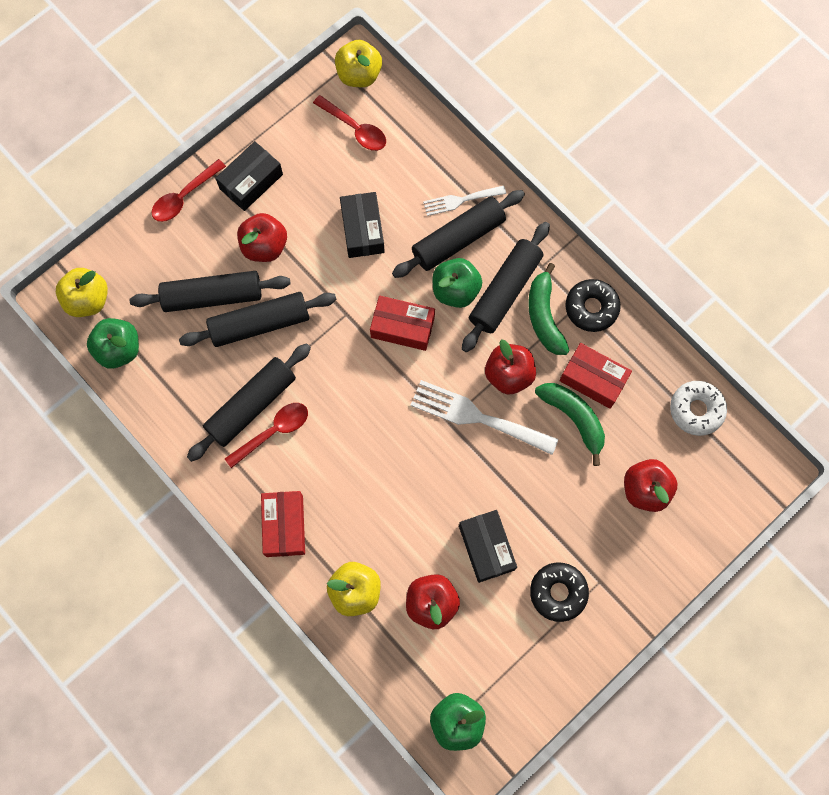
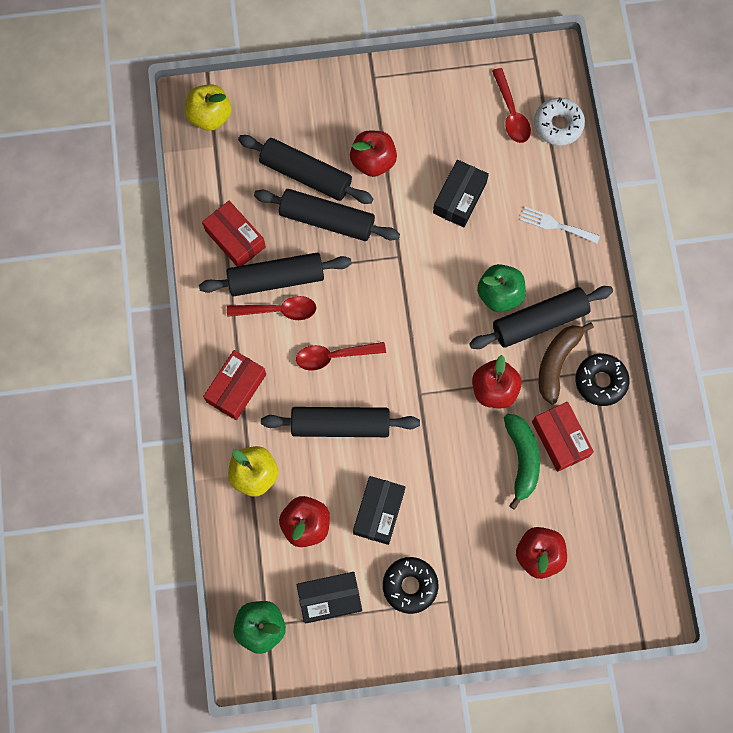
camera: 35 degrees right, 0 degrees up
(119, 349) = (207, 169): green apple -> none
(184, 197) = (338, 82): red spoon -> red spoon (334, 356)
(251, 181) = (398, 103): black box -> black box (329, 598)
(359, 75) = (545, 71): yellow apple -> none
(402, 327) = (436, 296): red box -> red box (235, 239)
(458, 239) = (531, 255): black rolling pin -> black rolling pin (340, 425)
(477, 417) = (444, 406): white fork -> none
(544, 316) = (557, 362): green banana -> brown banana
(696, 410) = (628, 521): white donut -> white donut (558, 125)

